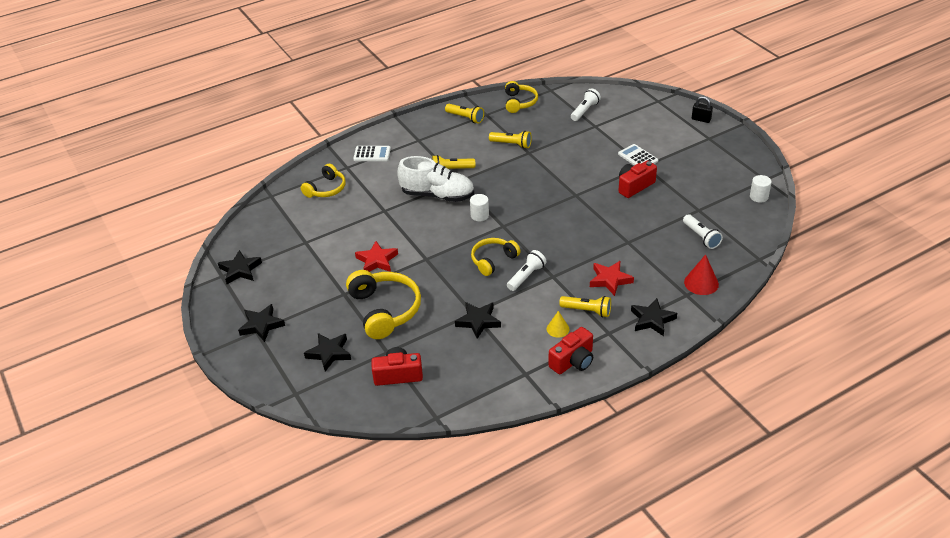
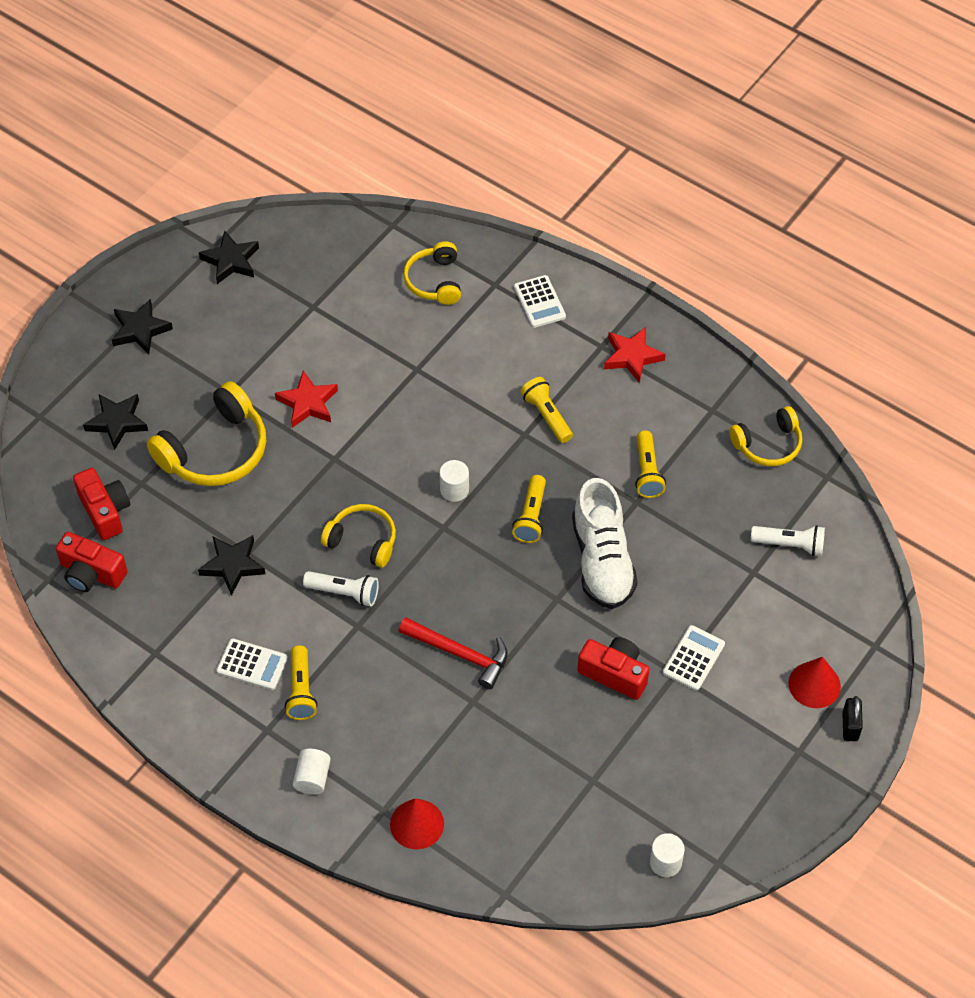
camera: 65 degrees right, 15 degrees up
(326, 189) = (435, 281): yellow headphones -> yellow headphones turned 75 degrees clockwise
(437, 195) = (478, 420): white shoe -> white shoe (602, 561)
(465, 118) = (688, 386): yellow flashlight -> yellow flashlight (531, 516)
(558, 329) = (252, 665): yellow cone -> white calculator
(573, 361) = (197, 702): red camera -> red camera (91, 573)
(593, 239) = (460, 654): none -> red hammer
(610, 280) = (377, 701): red star -> red star (632, 356)
(652, 320) = (312, 778): black star -> white cylinder
(672, 124) = (814, 684): none -> red cone
(701, 237) = (525, 800): white flashlight -> none

